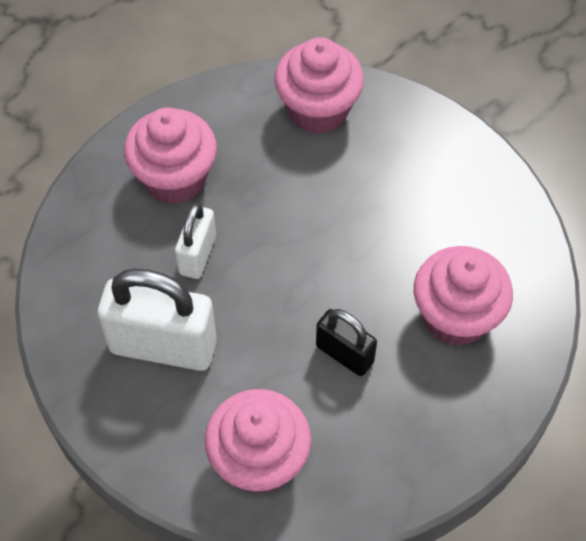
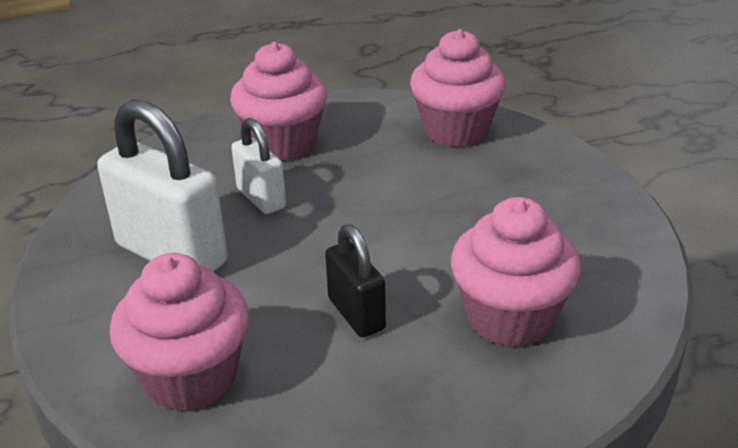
camera: 25 degrees right, 25 degrees down
(197, 255) = (261, 198): white padlock -> white padlock turned 75 degrees counterclockwise

